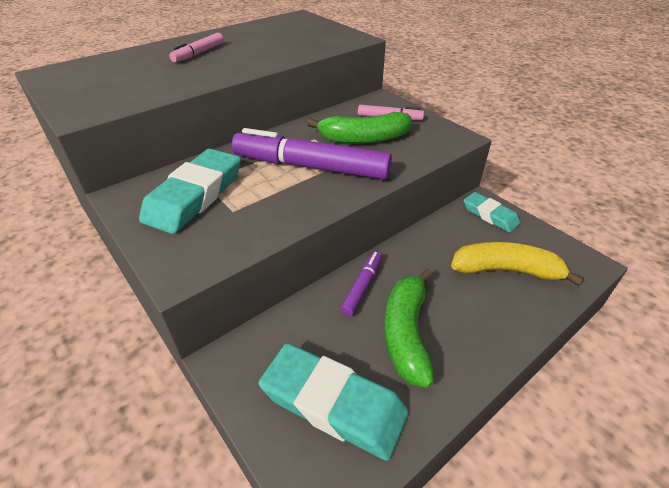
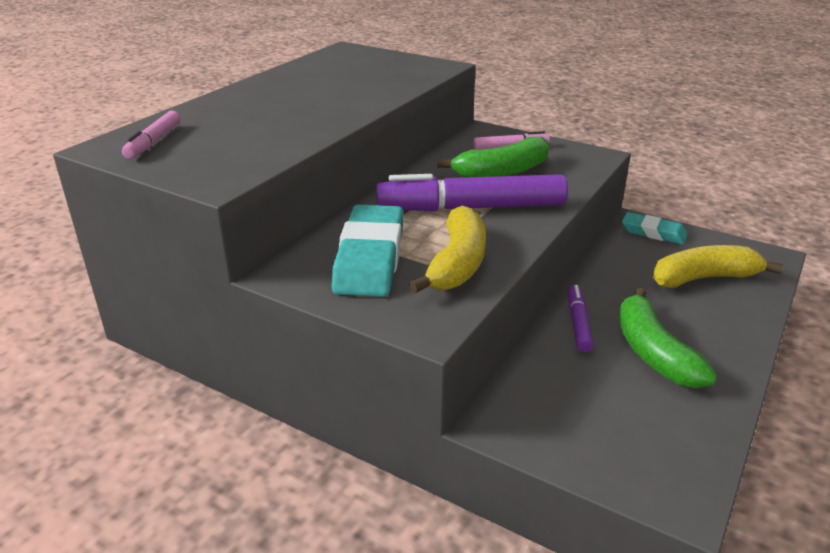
camera: 20 degrees left, 10 degrees down
(199, 53) = (276, 102): pink marker -> pink marker (154, 142)
(254, 216) = (457, 263): none -> yellow banana
(333, 403) = (632, 427): turquoise eraser -> none

